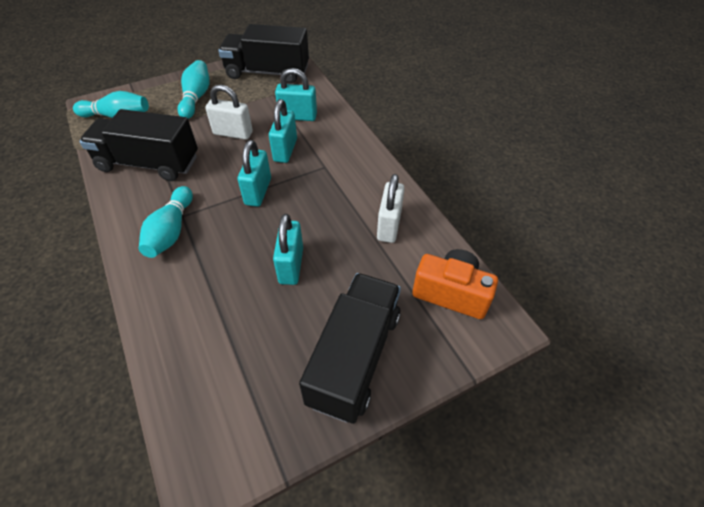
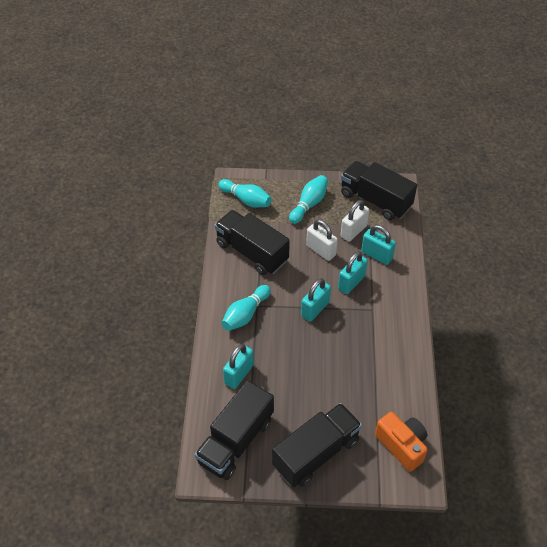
camera: 30 degrees right, 0 degrees up
(233, 399) = (236, 441): none -> black truck
(291, 265) = (309, 375): turquoise padlock -> turquoise padlock (239, 374)
(389, 226) = (390, 378): white padlock -> white padlock (353, 231)

